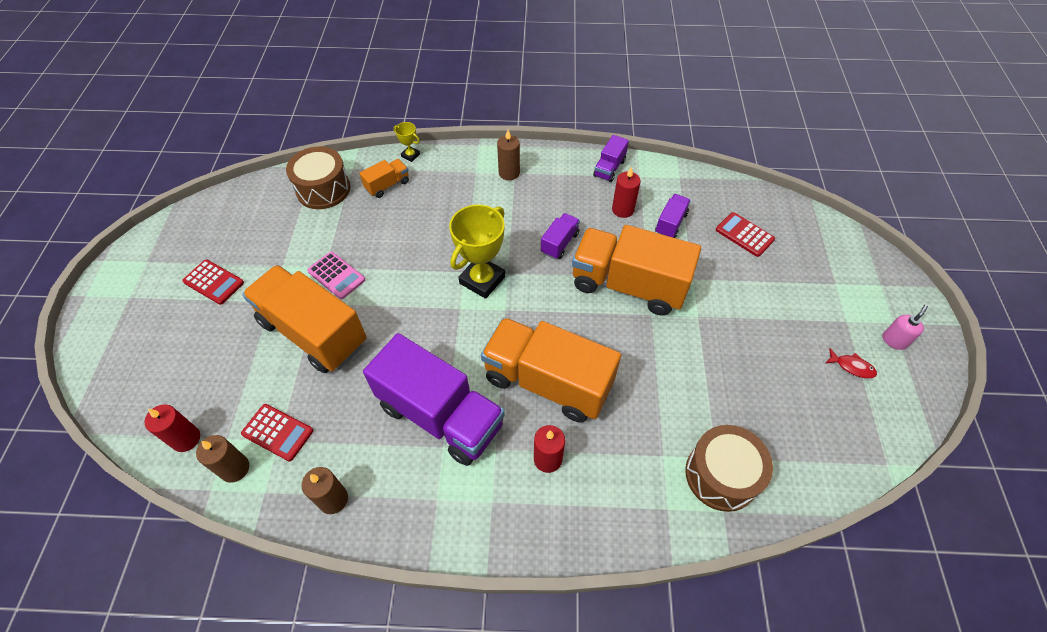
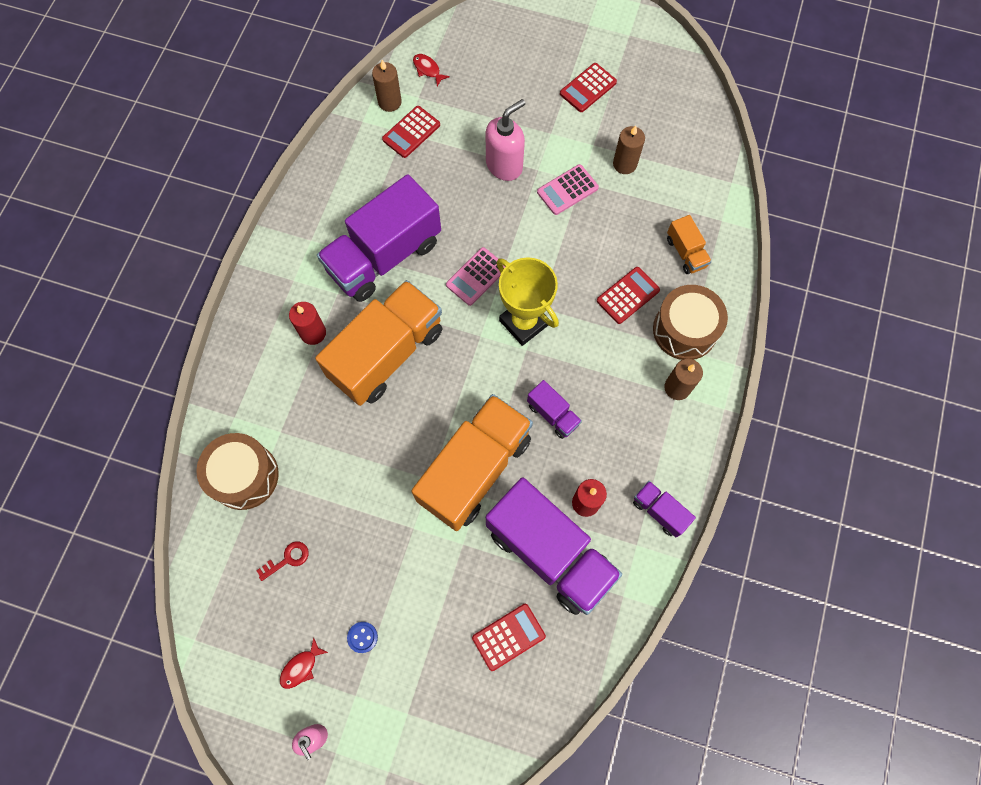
camera: 105 degrees right, 15 degrees up
(186, 439) = (428, 69): red candle -> red fish
(313, 332) = (504, 165): orange truck -> pink soap dispenser
(323, 189) = (694, 189): brown drum -> brown drum (684, 330)
(333, 499) = (339, 167): brown candle -> brown candle (624, 164)
(410, 155) = (731, 284): yellow trophy -> none
(437, 215) = (628, 295): none -> red calculator
(445, 327) = (476, 276): none -> pink calculator
(670, 223) = (549, 552): purple truck -> purple truck, size x2.25
(775, 407) = (287, 559): none -> red key
(802, 328) = (362, 637): none -> blue button

